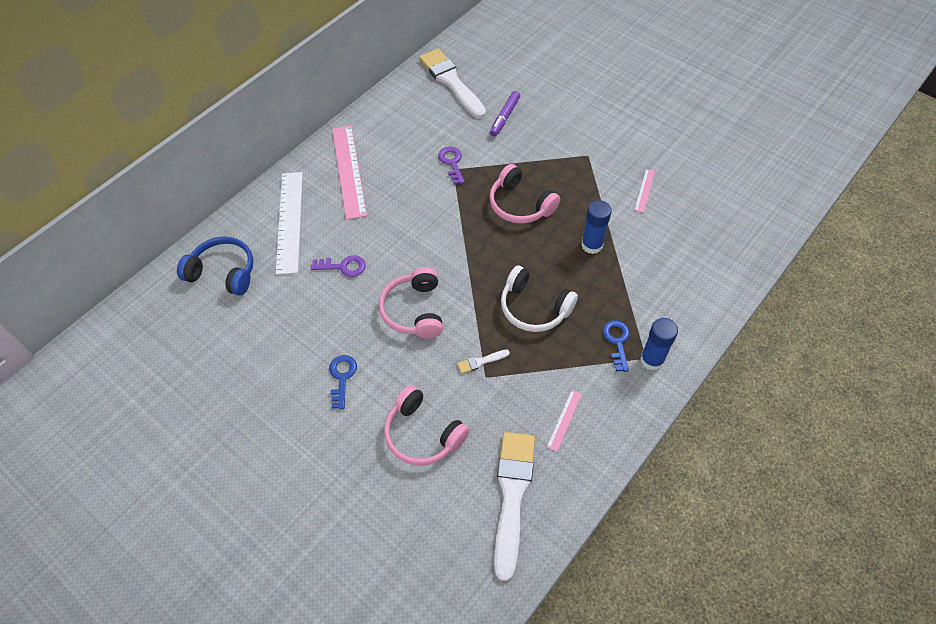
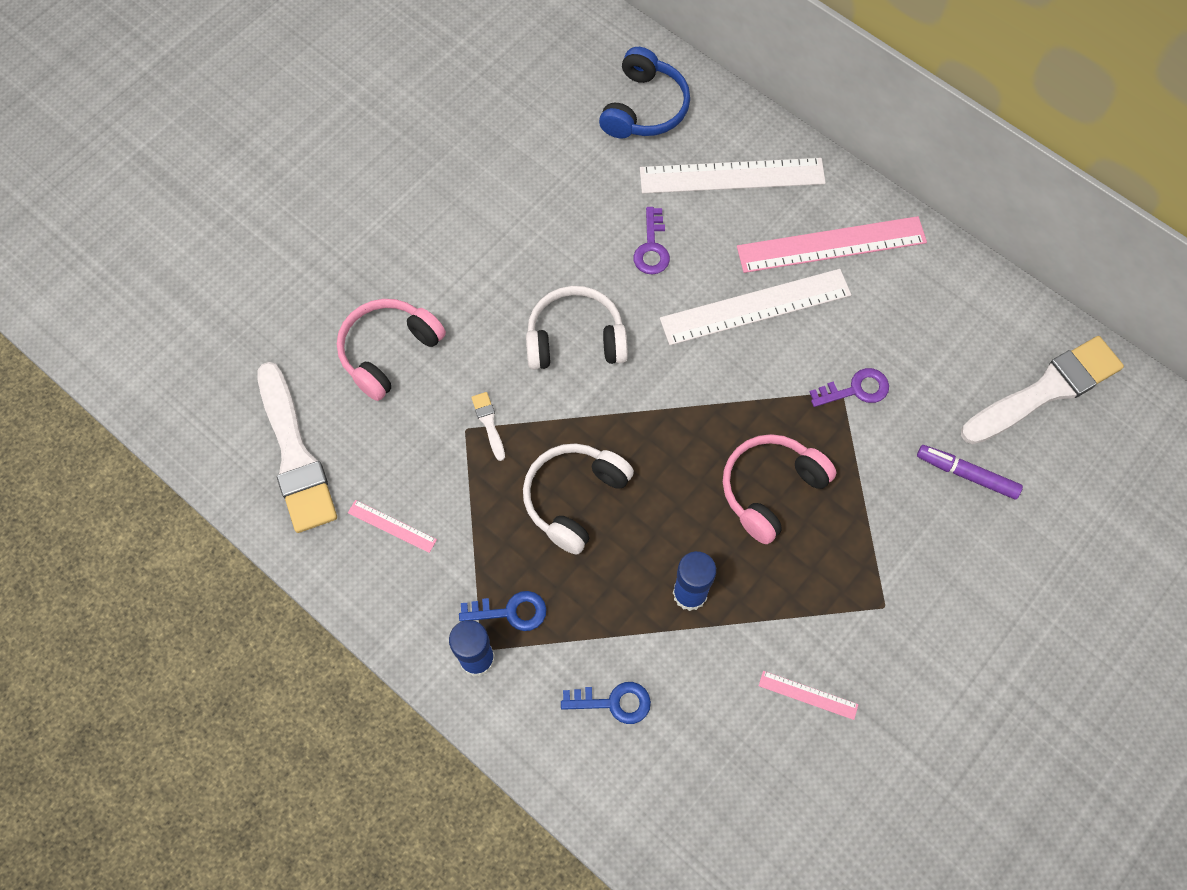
camera: 90 degrees right, 10 degrees up
(342, 377) = (476, 256): blue key -> blue key (613, 702)
(393, 210) = (755, 307): none -> white ruler
(414, 310) = (575, 339): pink headphones -> white headphones
(512, 495) = (295, 454): white brush -> white brush turned 60 degrees clockwise

